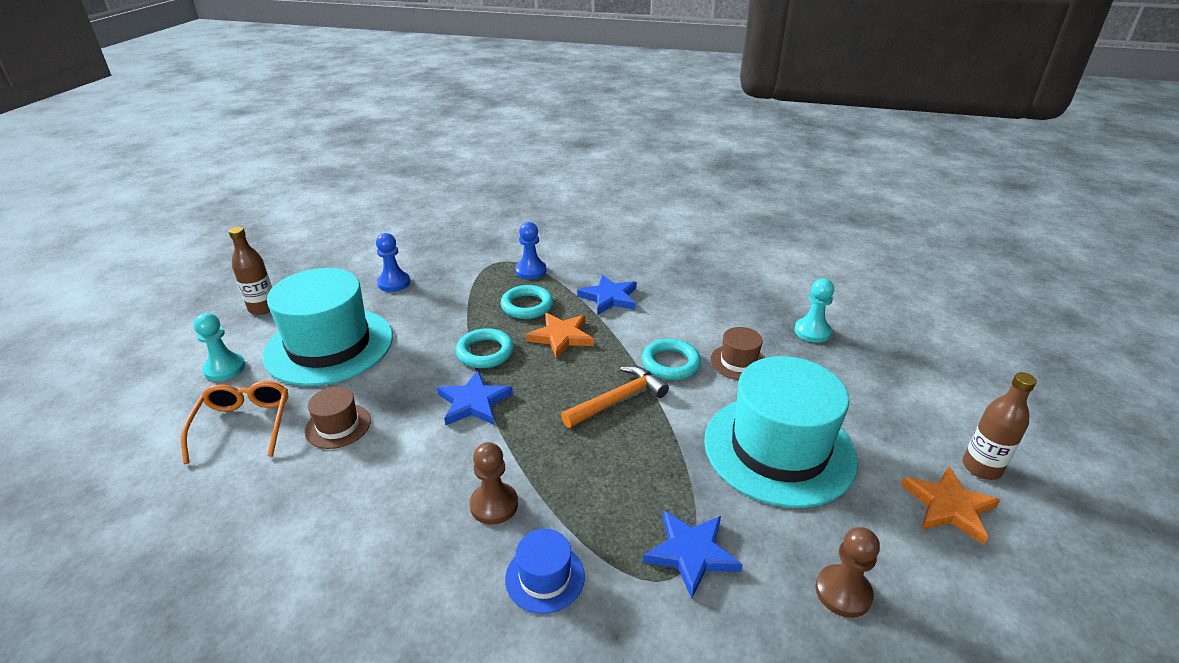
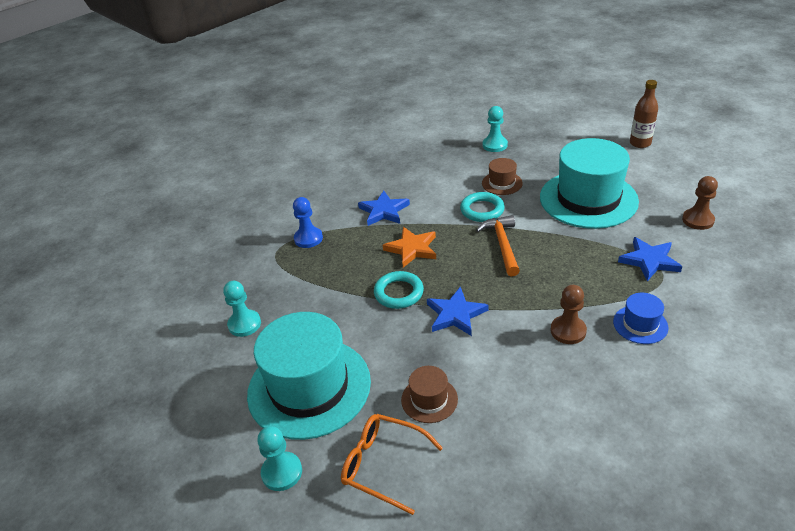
camera: 55 degrees left, 5 degrees up
(262, 308) = (196, 429): brown bottle -> none
(394, 283) = (244, 324): blue pawn -> turquoise pawn
(527, 306) = (356, 254): turquoise ring -> none
(949, 507) = (660, 165): orange star -> none

